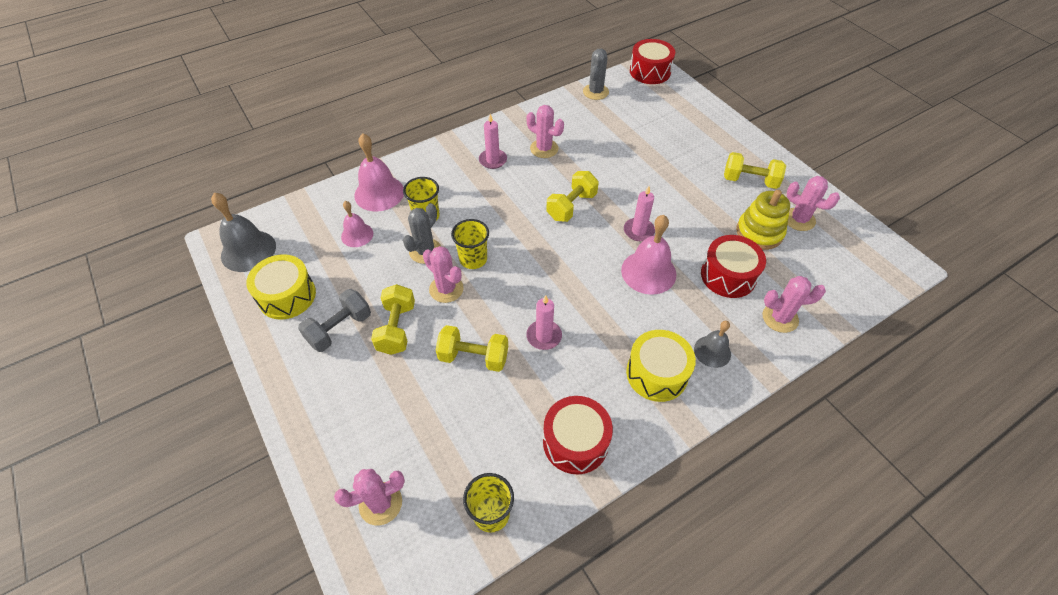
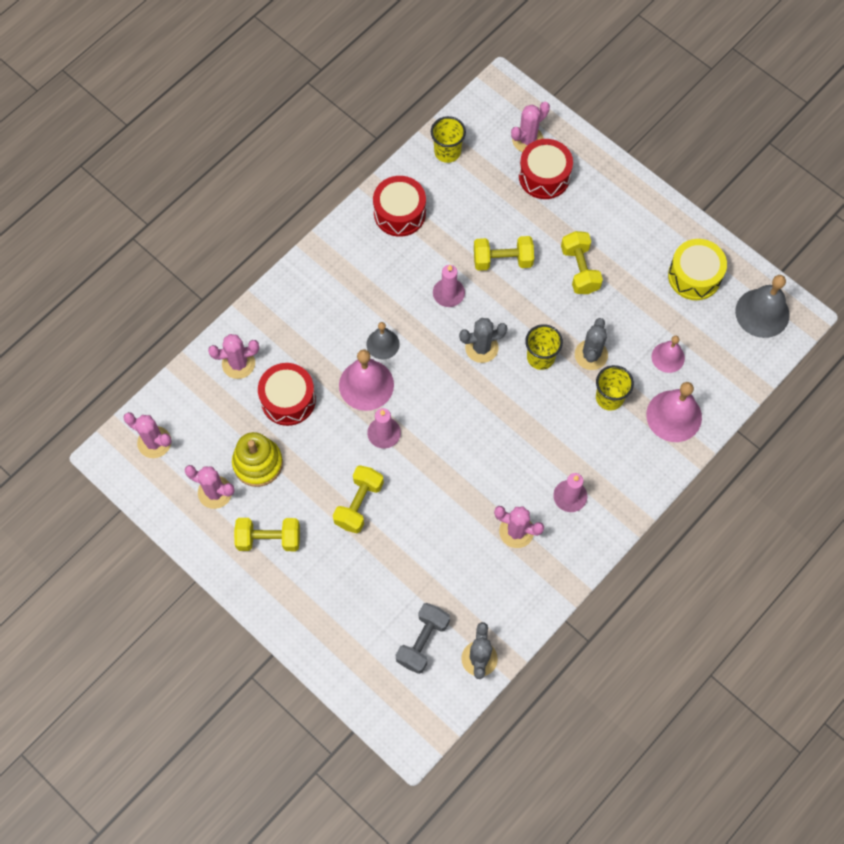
camera: 165 degrees right, 15 degrees up
(339, 329) = (629, 257): grey dumbbell -> grey dumbbell (422, 641)
(446, 289) = (553, 318): pink cactus -> pink cactus (154, 442)
(526, 279) = (481, 348): none -> grey cactus
(571, 206) = (461, 449): yellow dumbbell -> yellow dumbbell (359, 504)
(650, 71) = (413, 726): red drum -> red drum (544, 176)
(657, 373) = (344, 283): yellow drum -> none
(712, 351) = (298, 315): grey bell -> grey bell (383, 344)

